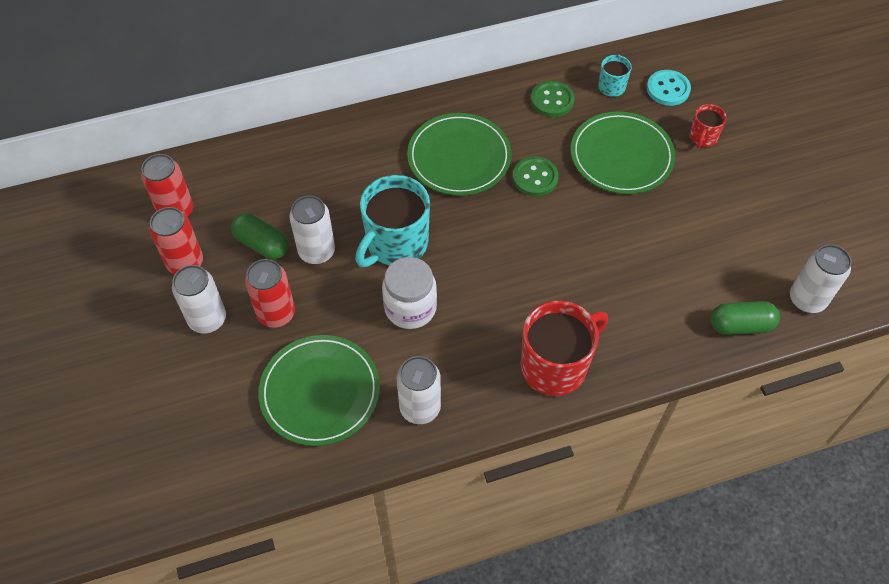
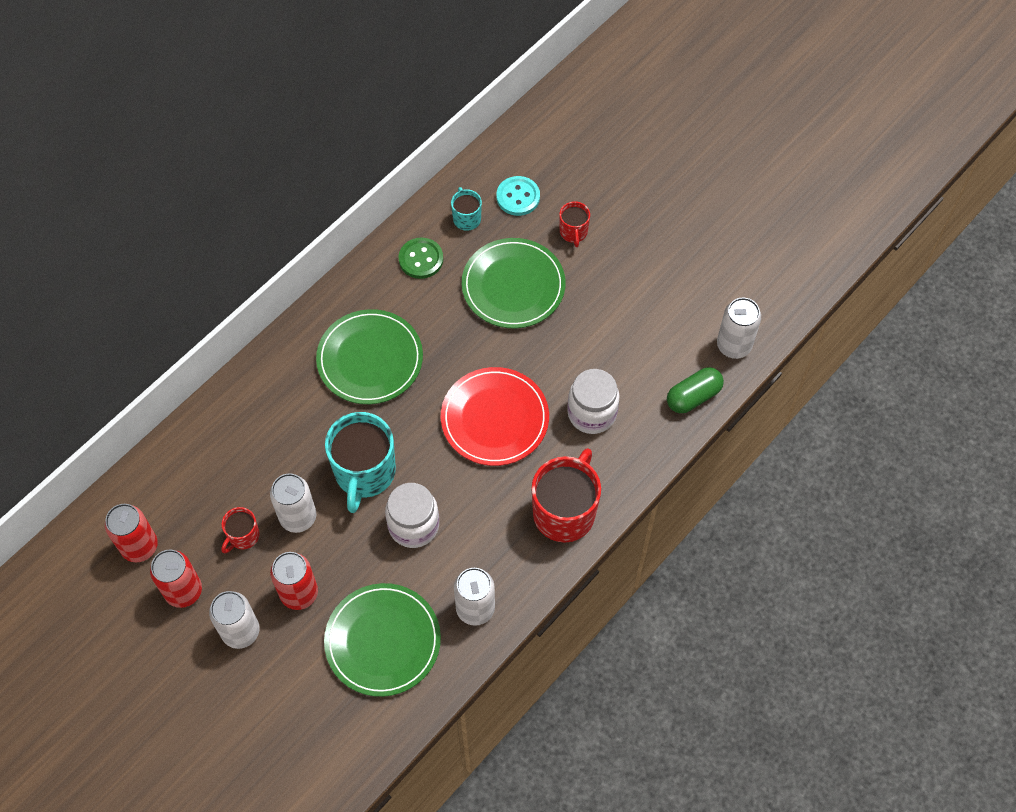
camera: 30 degrees left, 5 degrees up
(262, 244) = (243, 536): green capsule -> red mug
(535, 178) = (450, 346): green button -> none
(538, 255) = (494, 418): none -> red plate
(632, 293) = (592, 413): none -> white jar

